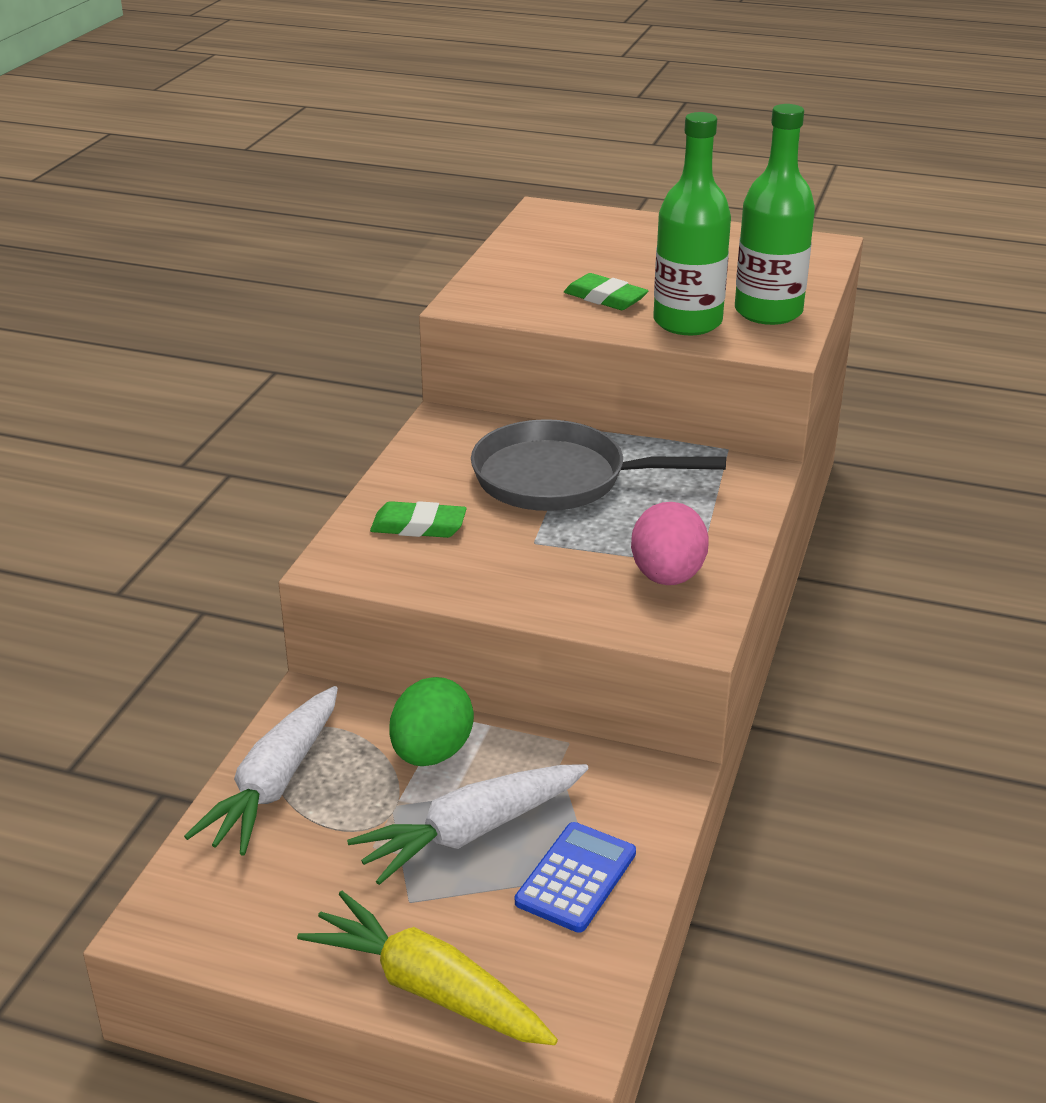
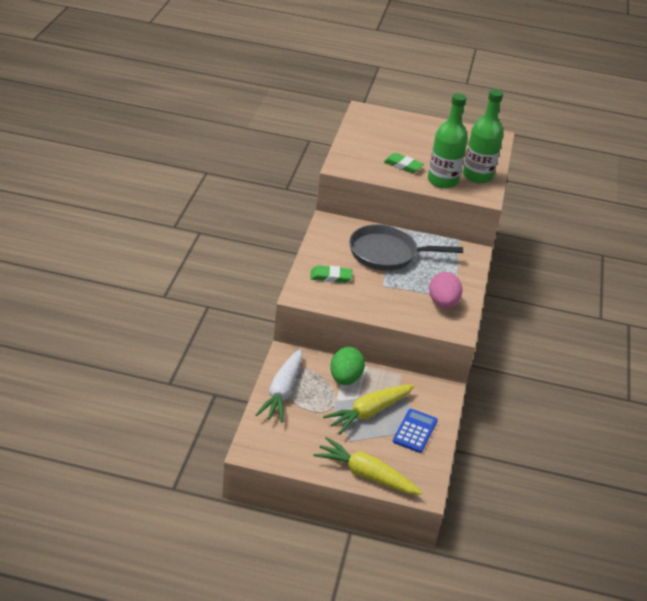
camera: 10 degrees left, 5 degrees up
(471, 832) = (369, 412): white carrot -> yellow carrot

